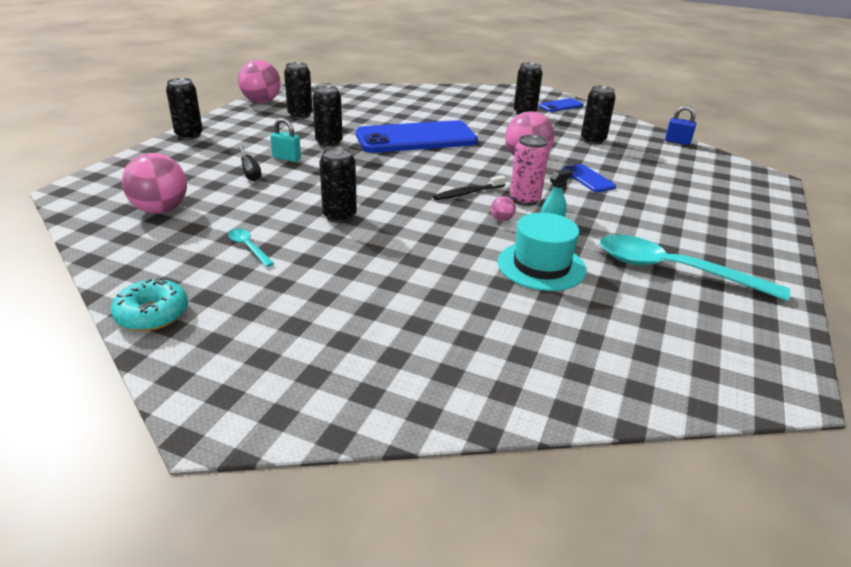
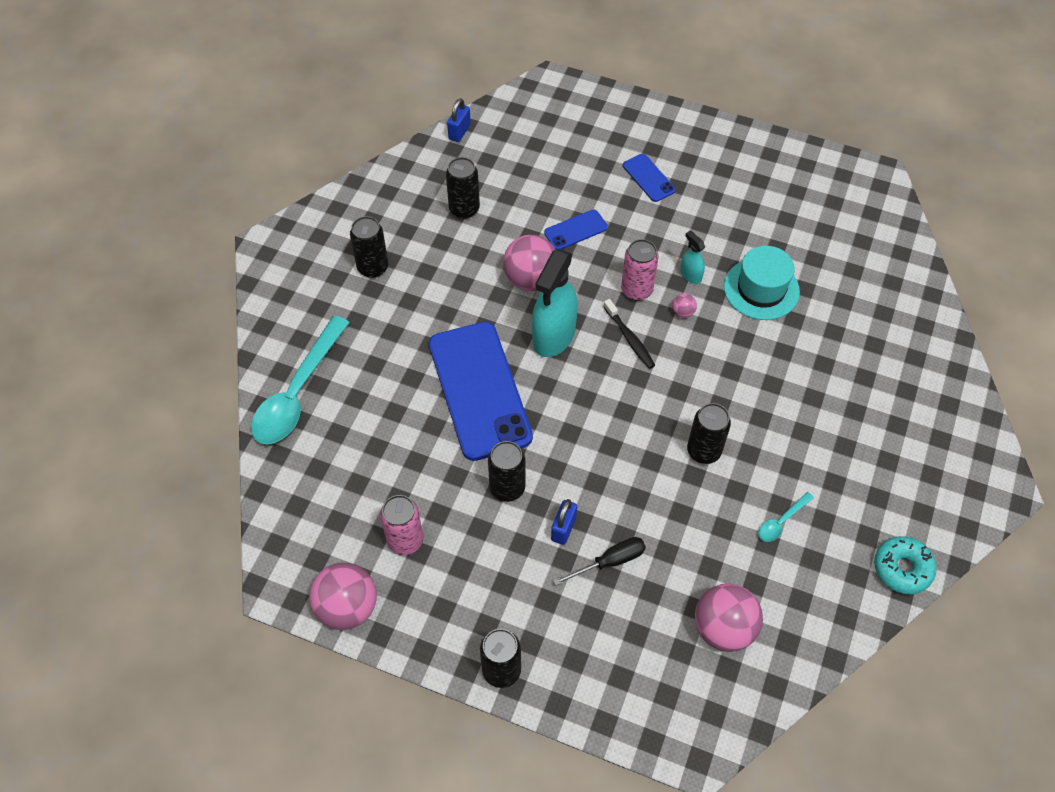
camera: 90 degrees left, 25 degrees up
(286, 158) = (563, 529): turquoise padlock -> blue padlock
(300, 115) = (405, 540): black can -> pink can
(468, 164) = (553, 336): none -> turquoise spray bottle
(560, 106) = (339, 225): blue phone -> blue phone (648, 178)
(673, 270) = (747, 201): turquoise spoon -> turquoise spoon (297, 392)

